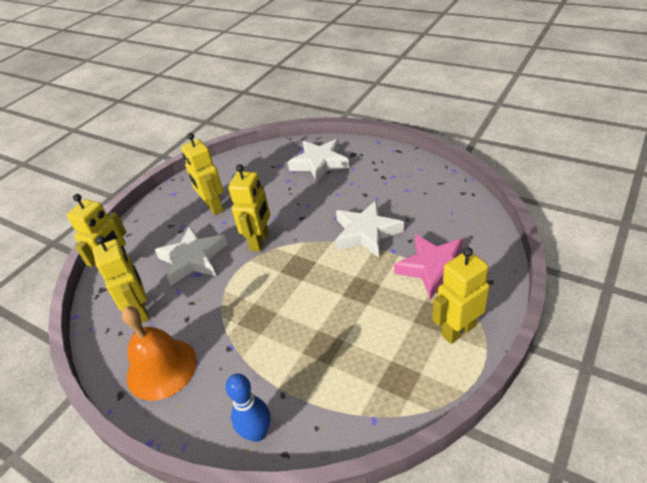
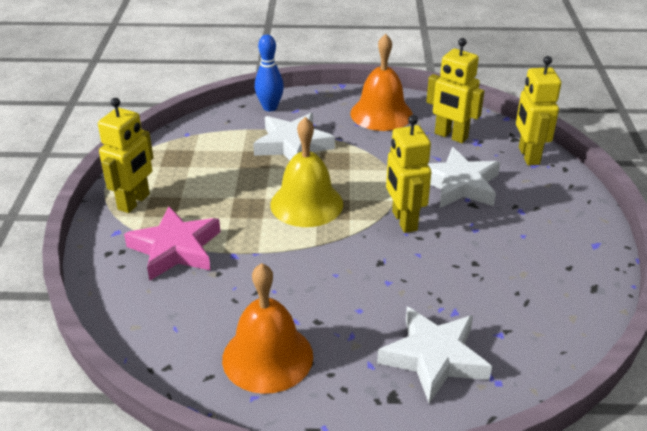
camera: 145 degrees right, 5 degrees down
(213, 207) = (513, 242): yellow robot -> none
(314, 278) = (306, 204): none -> yellow bell
(366, 233) = (279, 266): white star -> white star (293, 145)
(404, 183) = (267, 357): none -> orange bell

